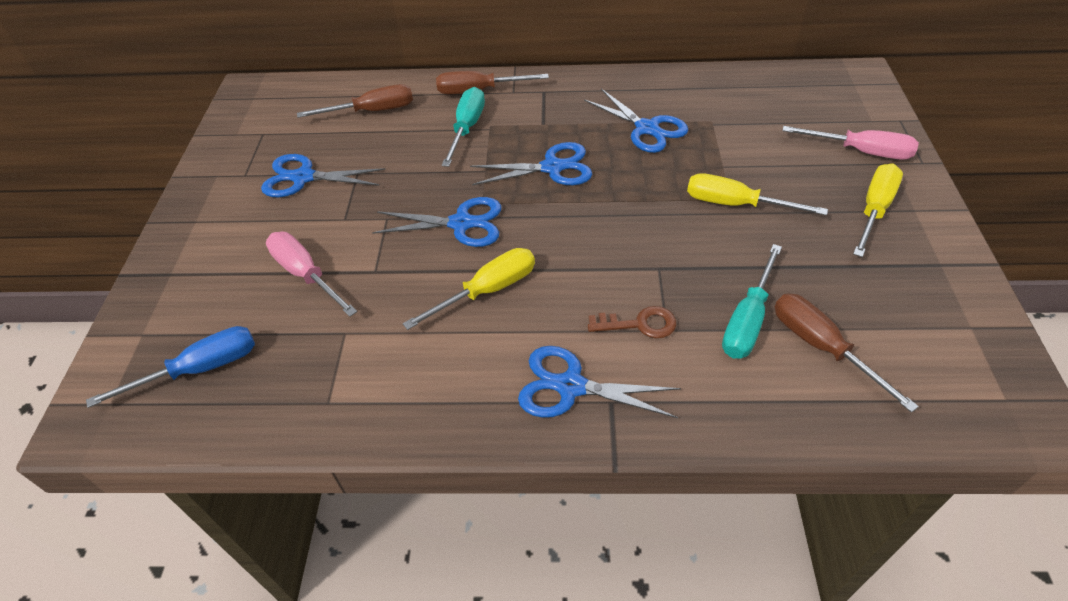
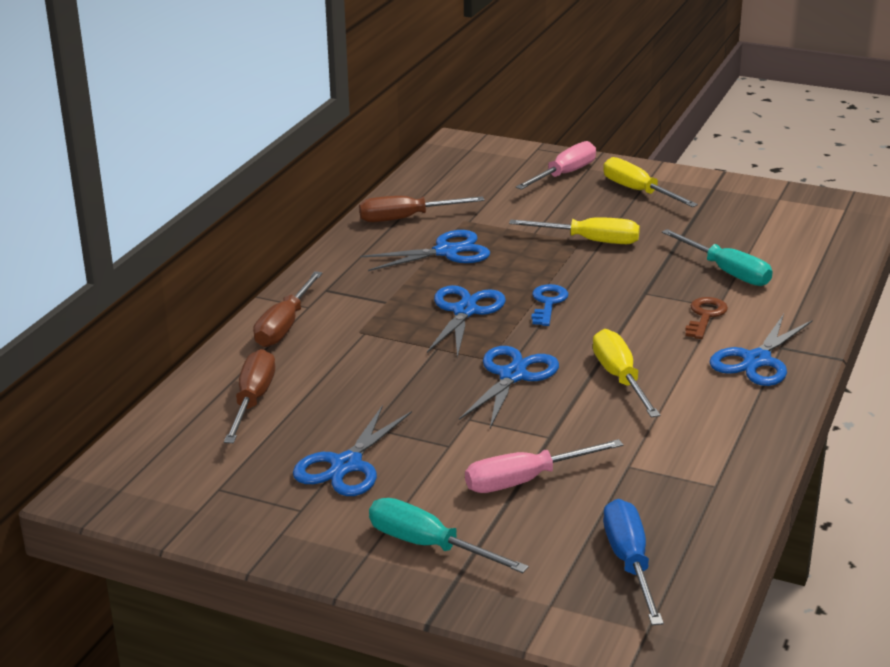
camera: 70 degrees left, 20 degrees down
(466, 128) = (351, 346): turquoise screwdriver -> turquoise screwdriver (428, 546)
(596, 210) = (548, 303): none -> blue key
(736, 204) = (590, 241): yellow screwdriver -> yellow screwdriver turned 120 degrees counterclockwise
(821, 347) = (769, 253): brown screwdriver -> brown screwdriver (406, 218)

